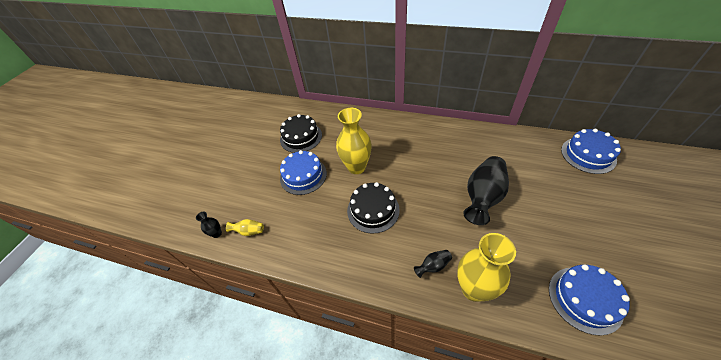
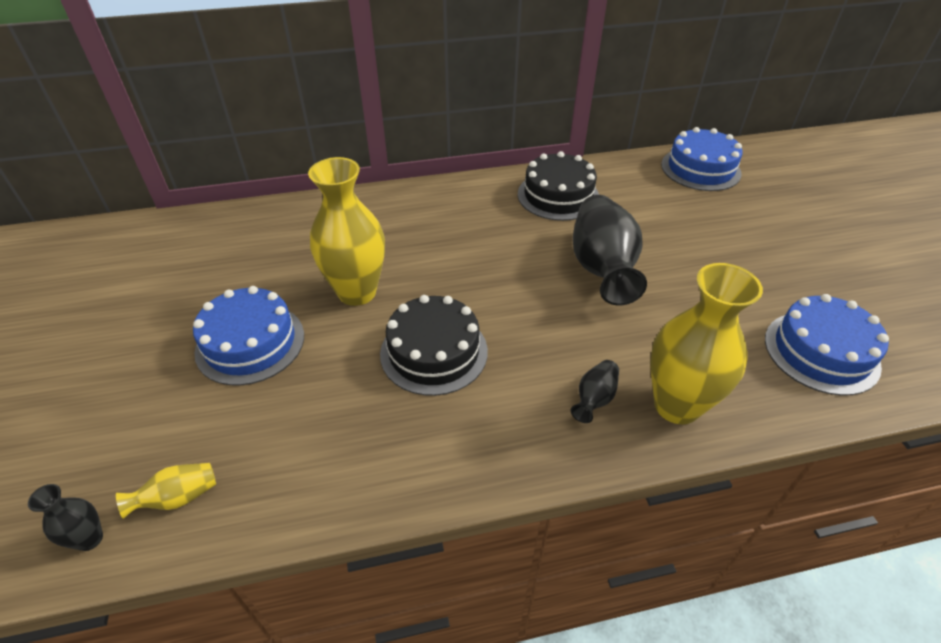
camera: 35 degrees left, 5 degrees down
(301, 137) = (203, 276): black cake -> black cake (558, 195)

